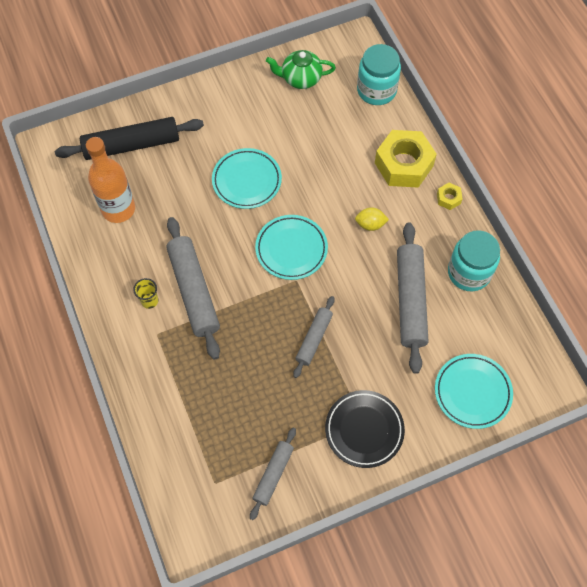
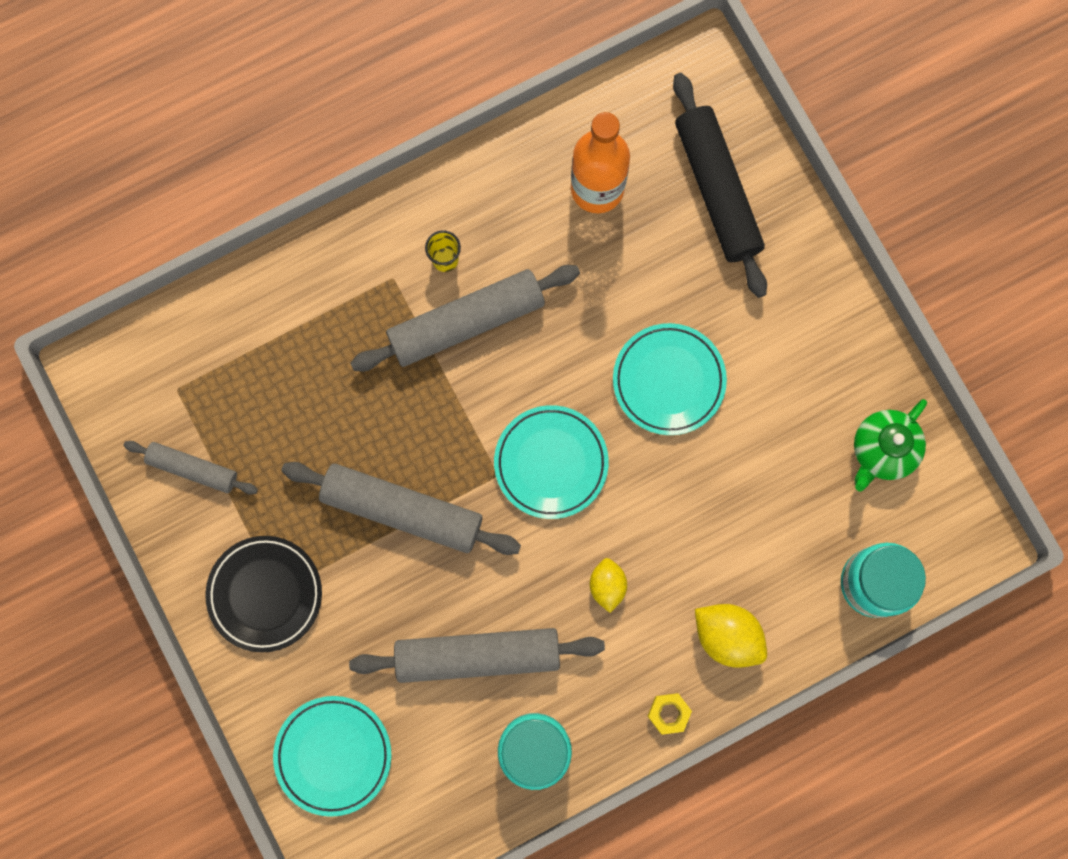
camera: 85 degrees right, 15 degrees up
(300, 78) = (882, 450): green teapot -> green teapot turned 135 degrees counterclockwise
(314, 339) = (402, 510): grey rolling pin -> grey rolling pin, size x1.75
(403, 164) = (727, 636): yellow nut -> yellow lemon

